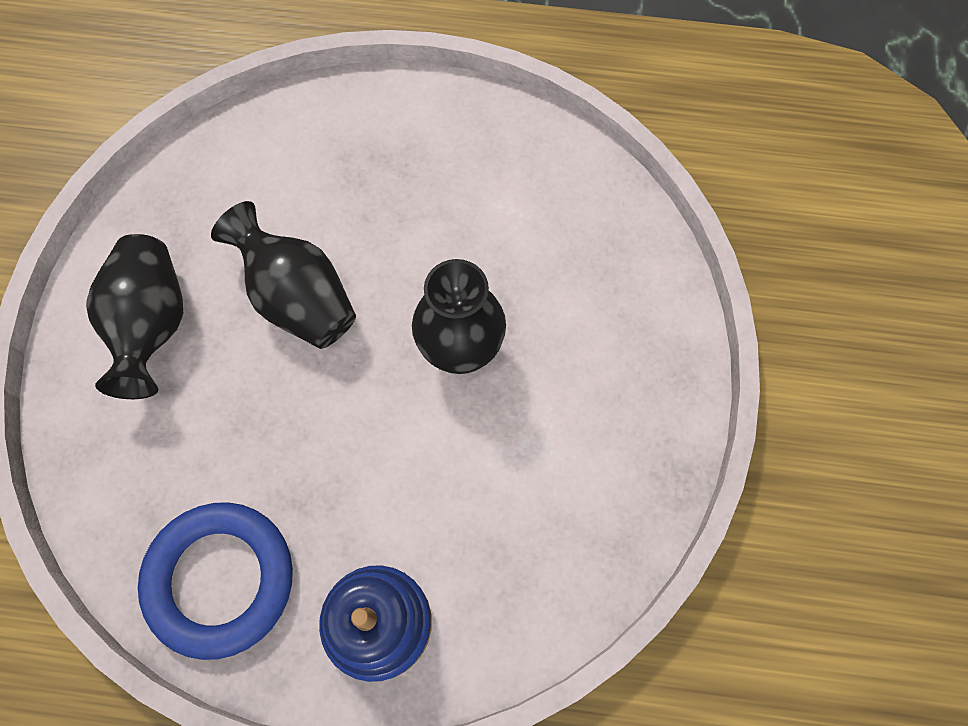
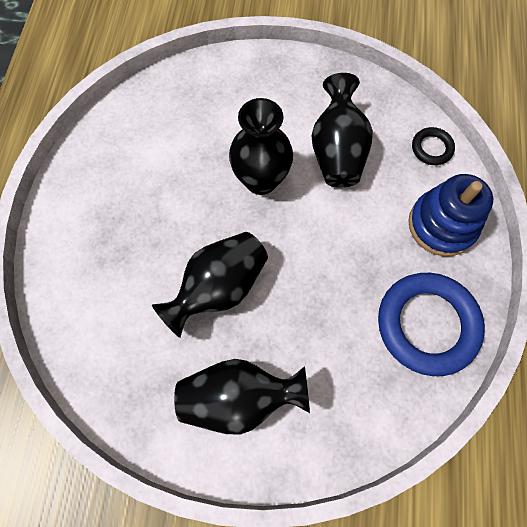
camera: 90 degrees left, 0 degrees up
(511, 465) = (337, 151): none -> black vase
(519, 623) = (431, 148): none -> black ring

